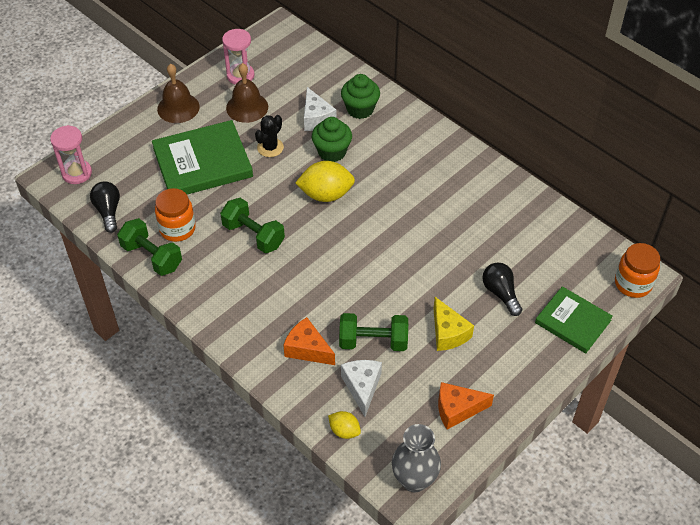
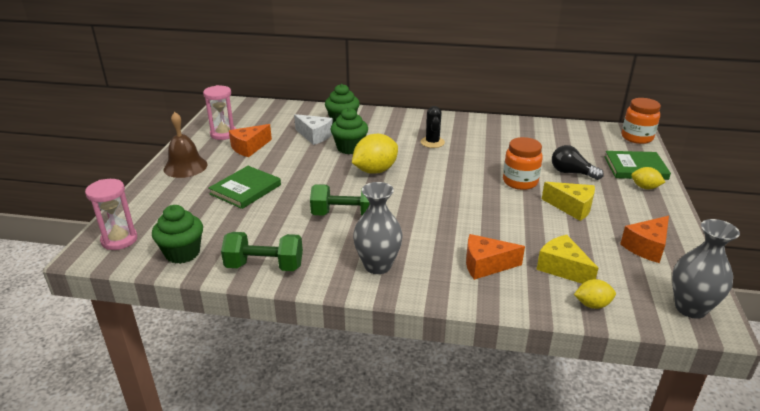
camera: 35 degrees left, 20 degrees down
(108, 211) = (182, 253): black light bulb -> green cupcake
(177, 229) = (269, 237): orange jar -> orange jar (520, 182)
(202, 162) = (245, 189): green book -> green book, size x0.63
(229, 302) = (377, 265): none -> grey vase
(247, 107) = (249, 148): brown bell -> orange cheese
(270, 147) = (296, 162): black cactus -> black cactus (432, 142)
(362, 387) = (562, 268): white cheese -> yellow cheese
(373, 341) = (529, 236): green dumbbell -> none
(548, 349) = (645, 187): none -> yellow lemon

